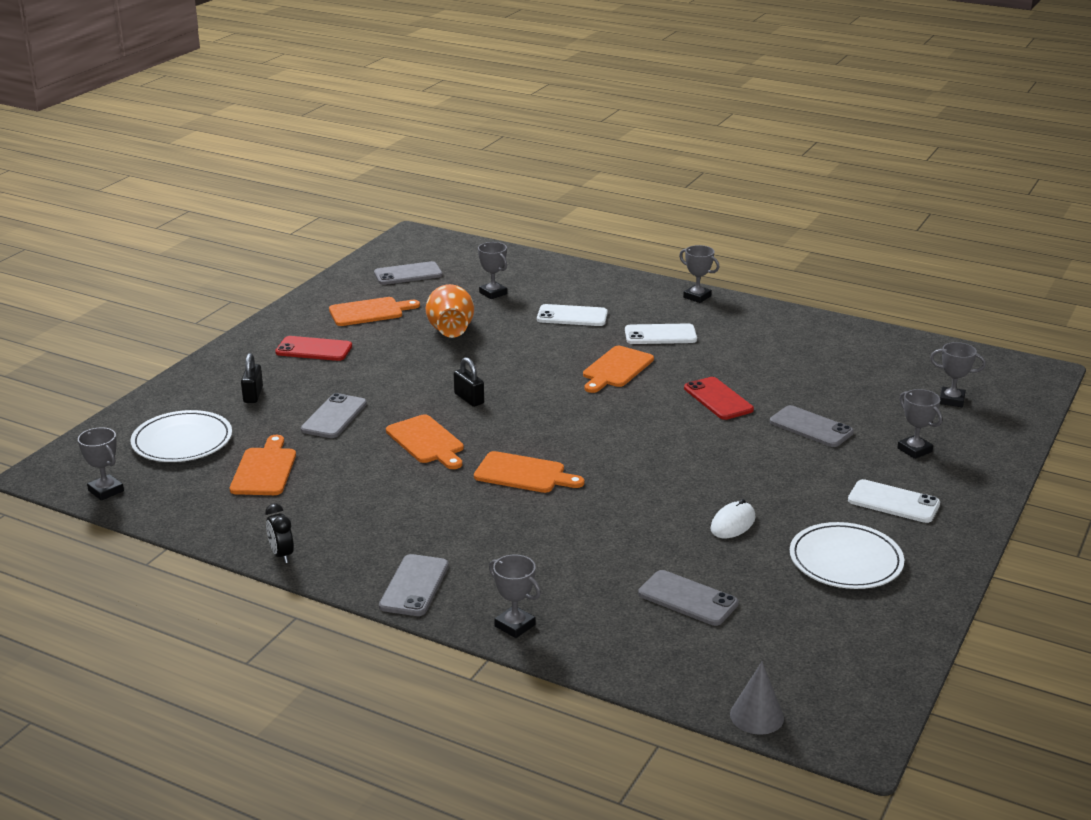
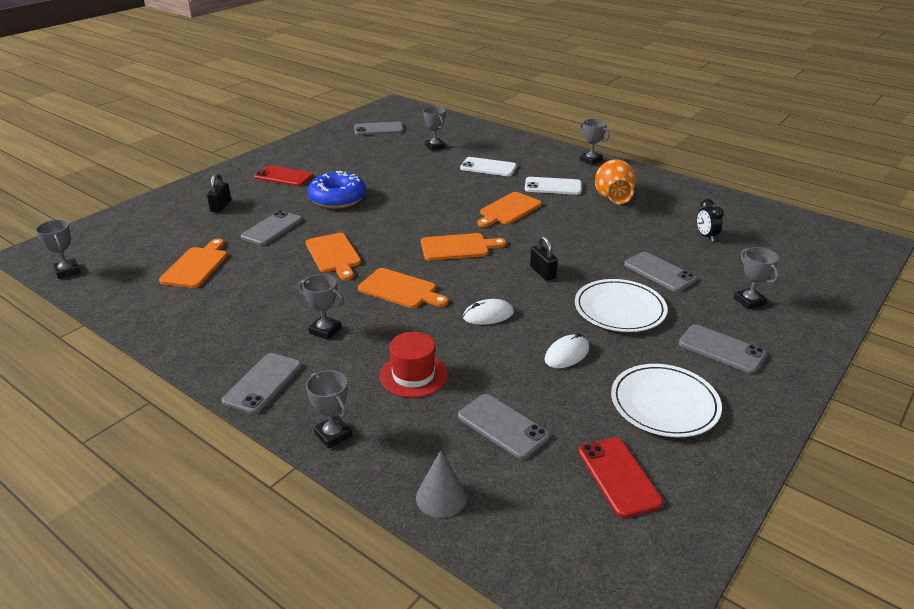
camera: 10 degrees right, 5 degrees up
(182, 441) = (148, 237): white plate -> white plate (619, 309)
(282, 555) = (168, 341): black clock -> black clock (706, 236)
(369, 312) = (338, 153): orange cutting board -> orange cutting board (458, 247)
(398, 372) = (337, 199): none -> blue donut
(450, 330) = (391, 171): orange vase -> orange vase (613, 198)
(469, 399) = (382, 223): black padlock -> black padlock (542, 272)
(575, 561) = (413, 375): none -> red hat
(634, 491) = (488, 315): none -> white mouse
(718, 399) = (585, 241): red phone -> red phone (618, 476)
(756, 716) = (533, 573): grey cone -> grey cone (441, 497)
(893, 502) = (721, 349): white phone -> grey phone
(951, 400) = (789, 260): grey trophy -> grey trophy (325, 330)

